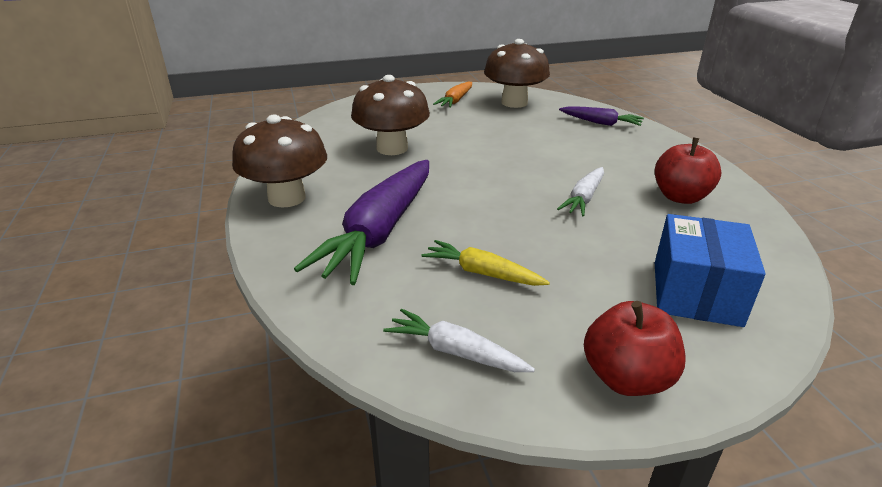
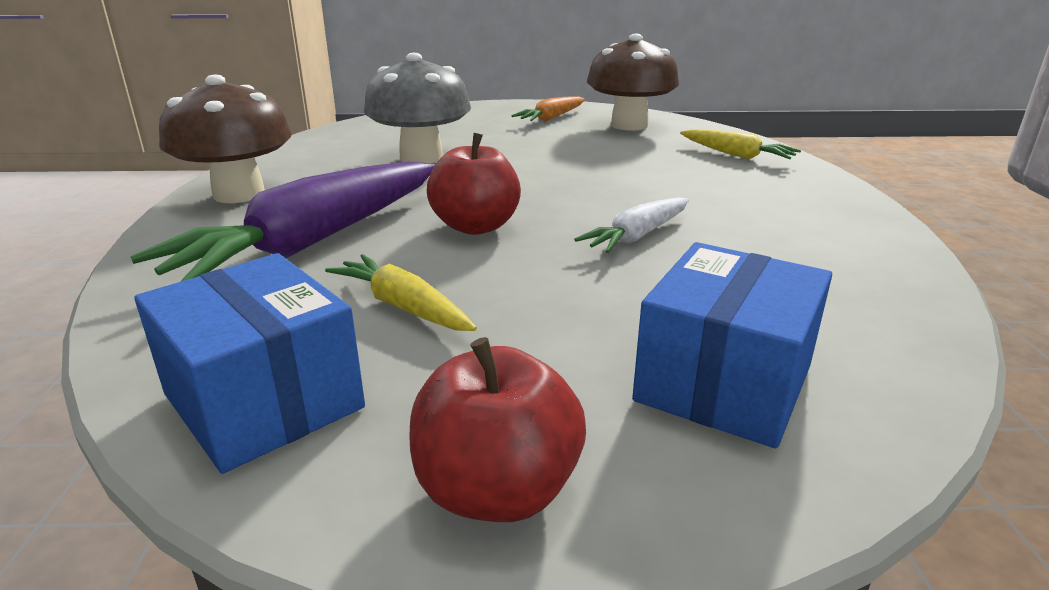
camera: 15 degrees right, 5 degrees down
(392, 148) = (421, 157): brown mushroom -> grey mushroom
(455, 351) = (264, 401): white carrot -> blue box
(601, 123) = (737, 155): purple carrot -> yellow carrot
(680, 197) = (795, 251): red apple -> red apple (475, 226)

